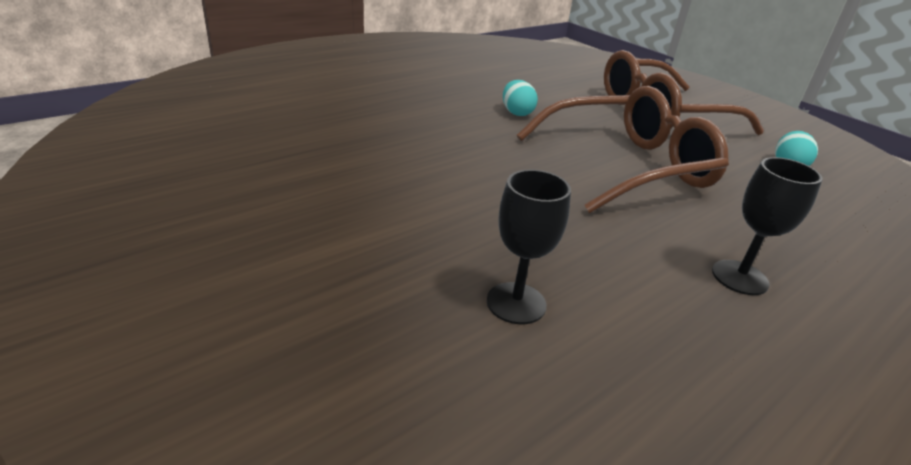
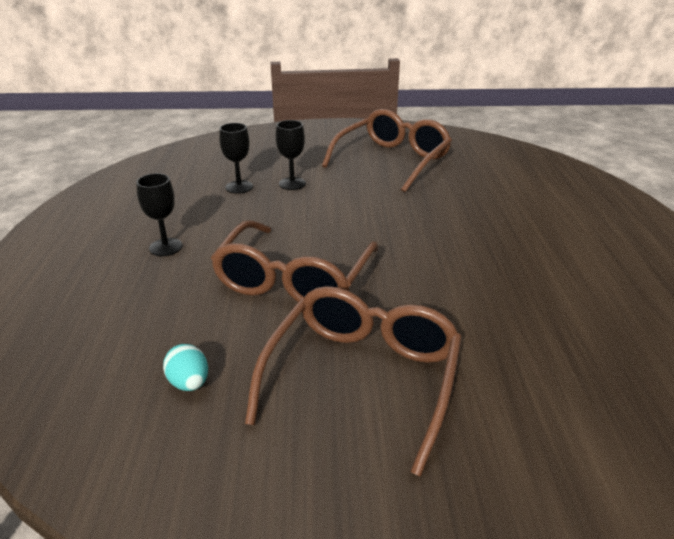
camera: 130 degrees right, 0 degrees up
(250, 184) = (392, 160): none -> brown glasses
(436, 249) = (292, 184): none -> black goblet
(516, 113) = (428, 275): turquoise egg -> none

